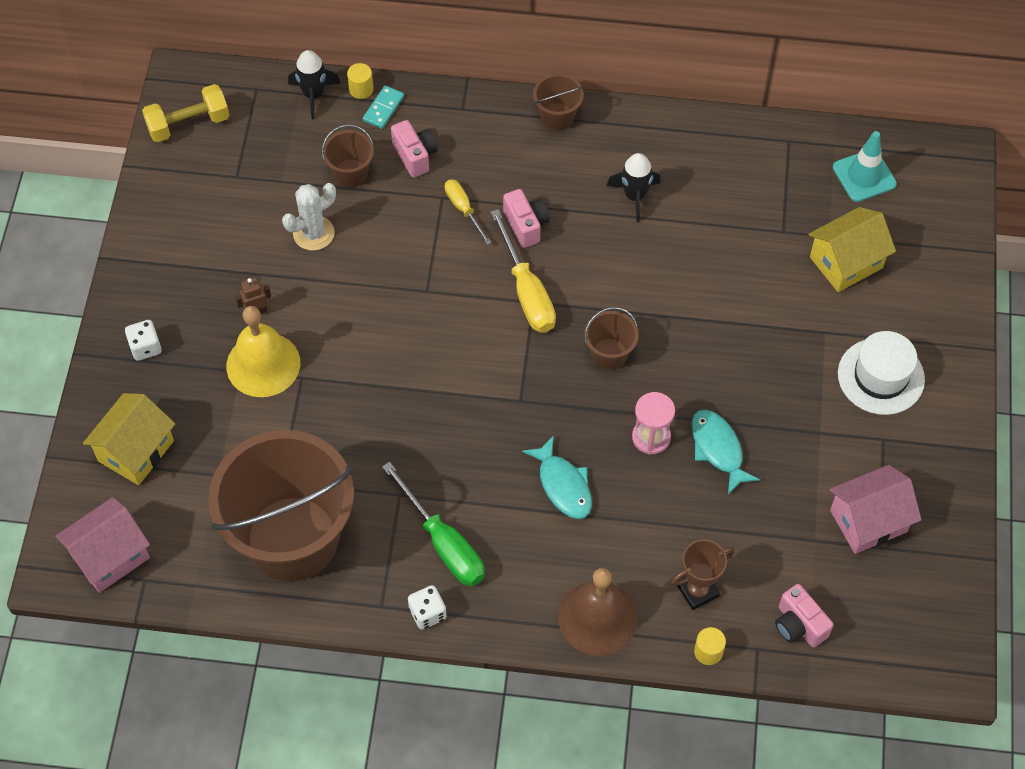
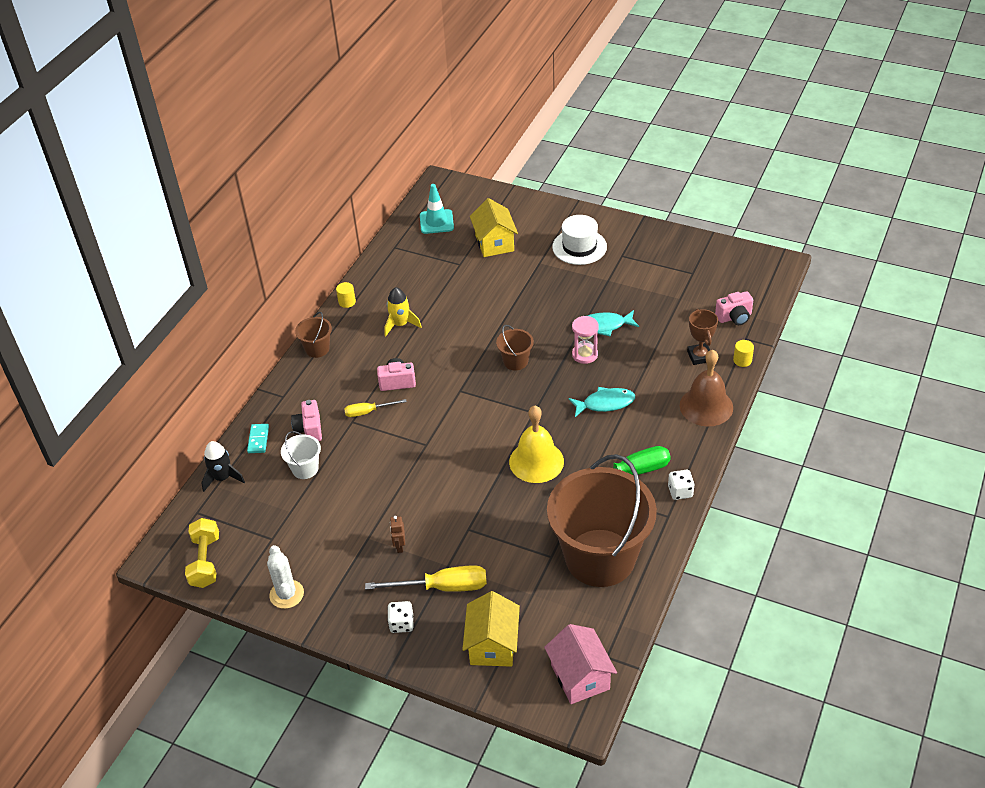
camera: 70 degrees left, 15 degrees down
(136, 451) = (492, 645): yellow house -> yellow house turned 45 degrees clockwise
(263, 364) = (448, 550): yellow bell -> yellow bell (536, 461)
(313, 233) = (347, 500): white cactus -> white cactus (286, 594)
(350, 173) = (305, 469): brown bucket -> white bucket
(361, 89) = (234, 449): yellow cylinder -> yellow cylinder (347, 302)
(383, 108) = (258, 439): turquoise domino -> turquoise domino turned 45 degrees clockwise
(415, 156) = (309, 429): pink camera -> pink camera turned 90 degrees counterclockwise
(527, 291) = (450, 392): yellow screwdriver -> yellow screwdriver (442, 587)
(635, 196) = (400, 324): black rocket -> yellow rocket
(868, 521) = (674, 274): pink house -> none

